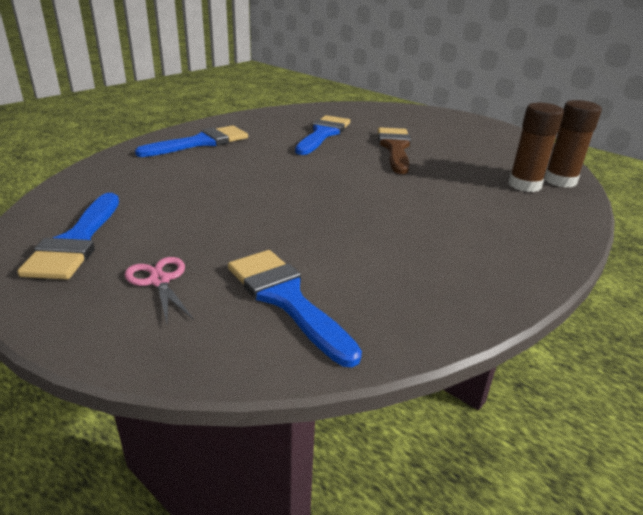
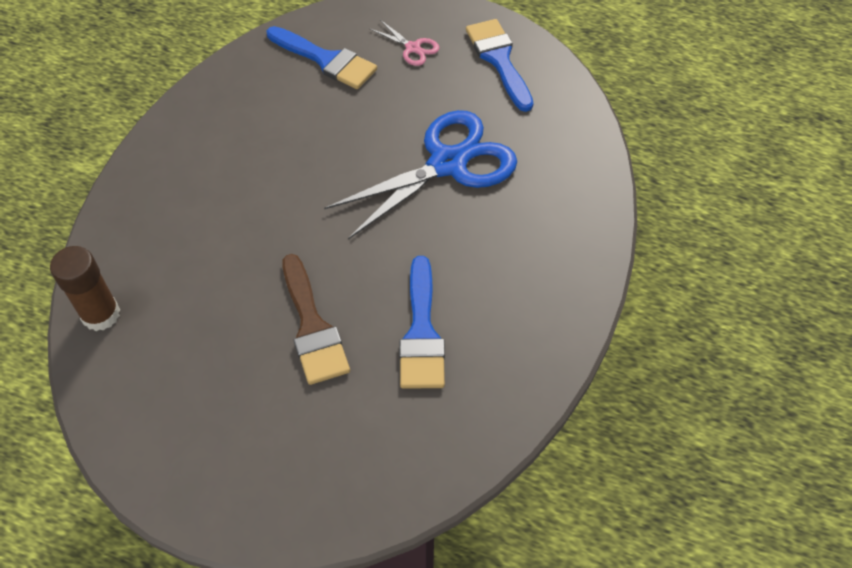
camera: 160 degrees right, 25 degrees up
(201, 142) = (548, 241): blue brush -> none
(229, 187) = (447, 163): none -> blue scissors
(524, 185) = (146, 285): brown glue stick -> none

